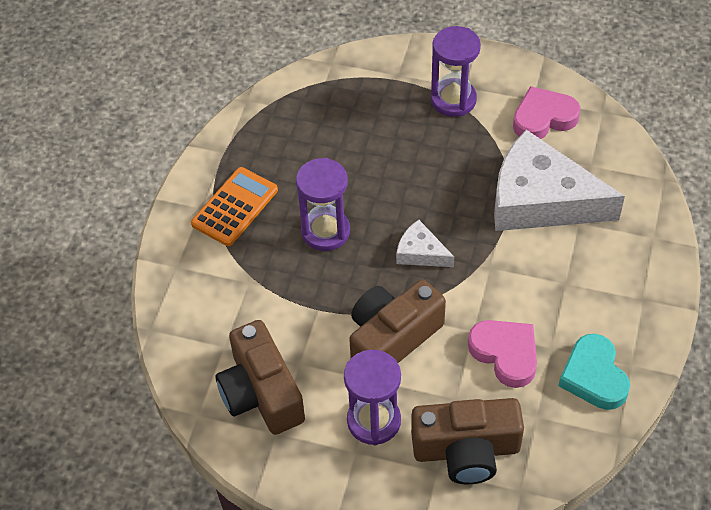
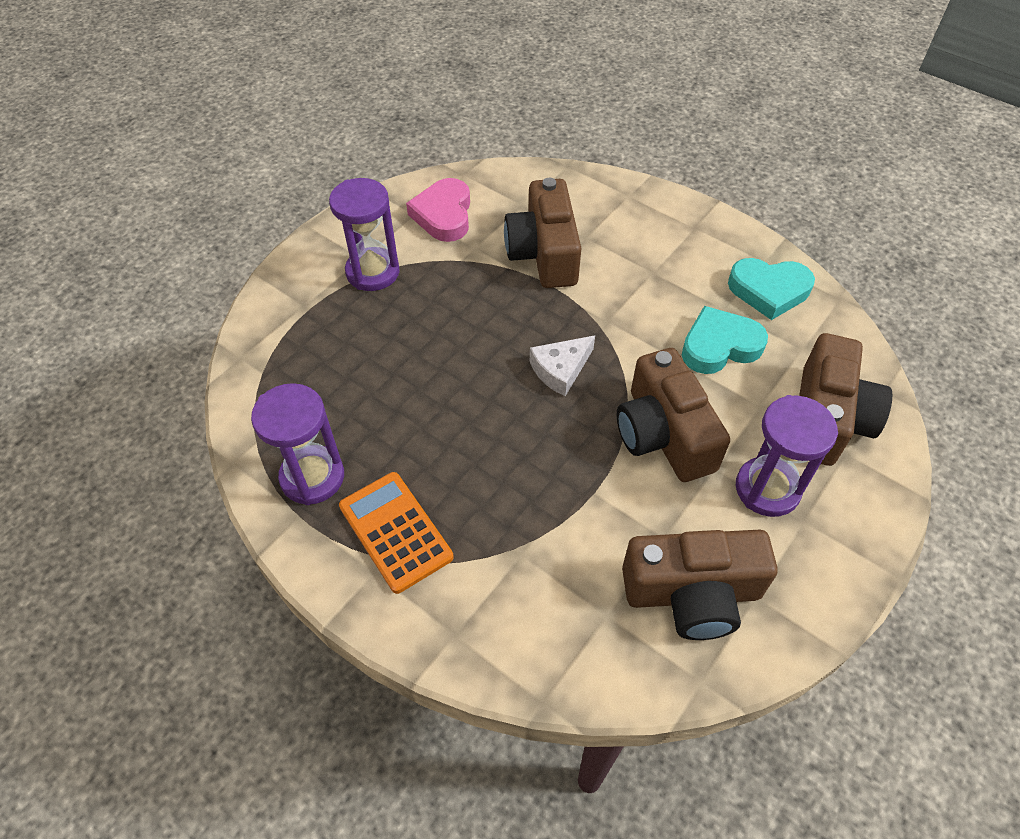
camera: 70 degrees left, 0 degrees up
(325, 231) = (486, 447): purple hourglass -> purple hourglass (312, 477)
(505, 354) = (719, 346): pink heart -> turquoise heart
(541, 200) = (544, 253): white cheese -> brown camera

